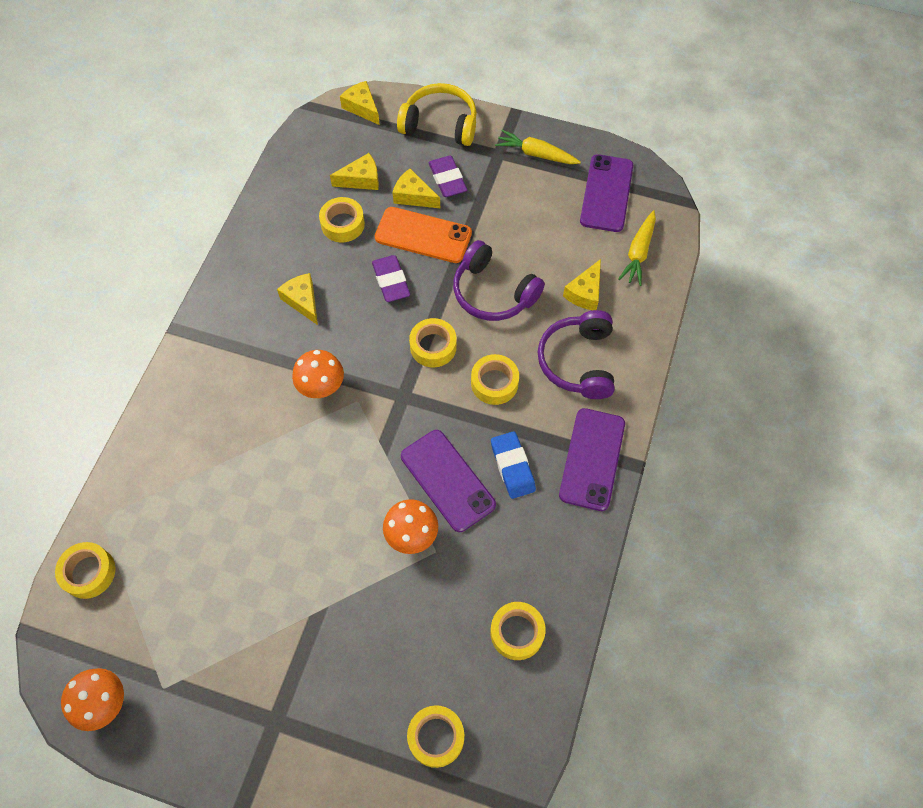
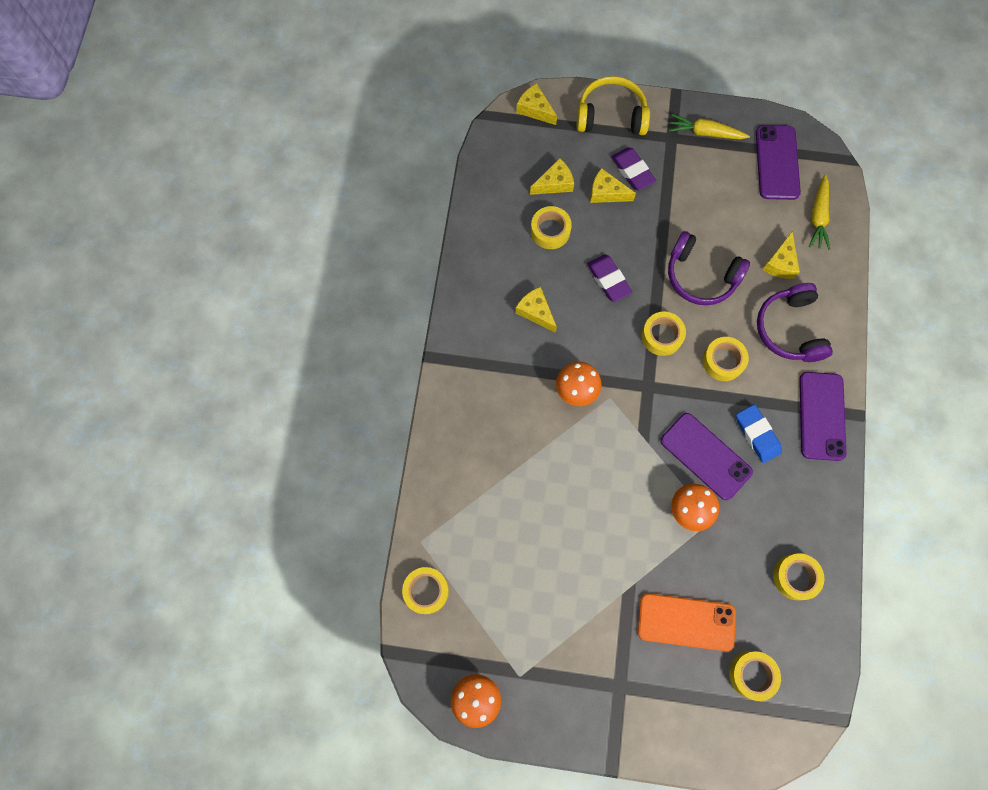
camera: 10 degrees left, 10 degrees up
(423, 235) = (625, 230): orange phone -> orange phone (686, 622)

